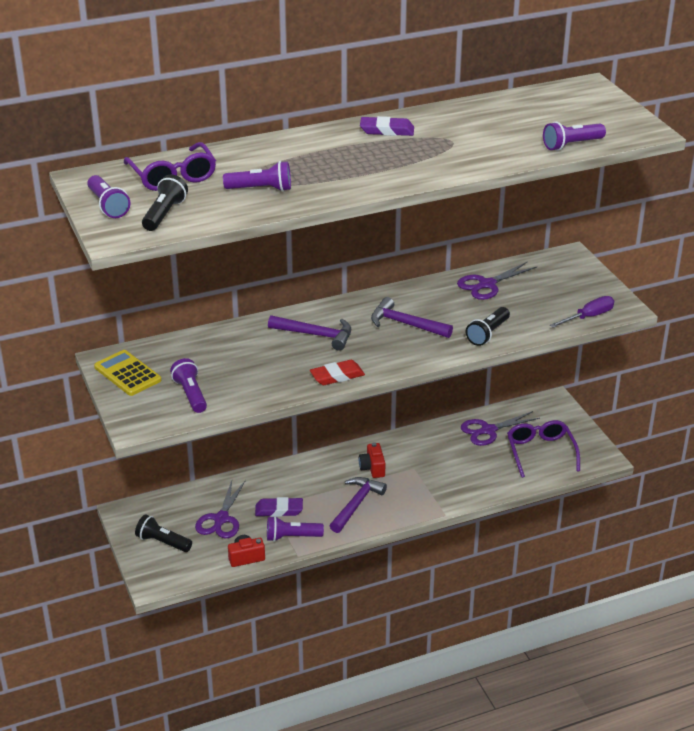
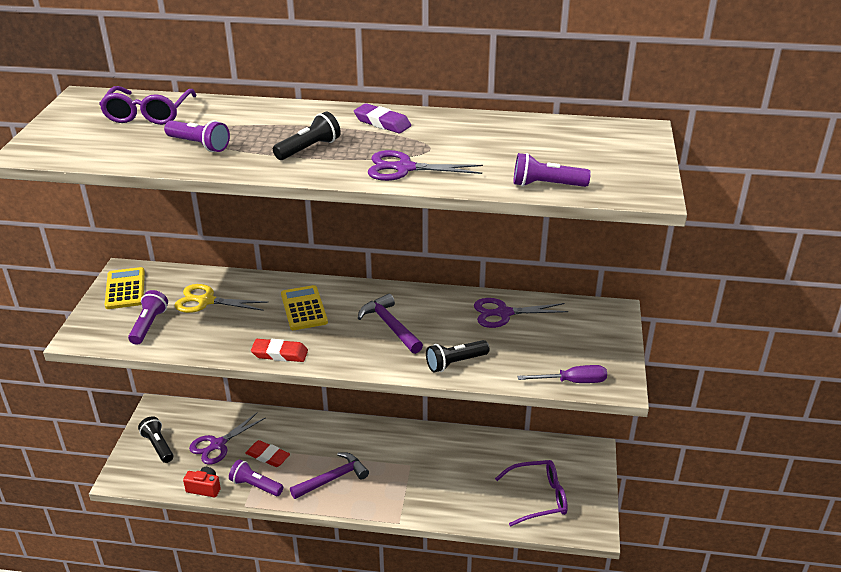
camera: 30 degrees right, 0 degrees up
(108, 206) = (63, 124): purple flashlight -> none
(164, 214) = (92, 144): black flashlight -> black flashlight (309, 149)
(219, 358) = (205, 301): none -> yellow scissors
(279, 510) = (268, 456): purple eraser -> red eraser
(316, 335) = (304, 308): purple hammer -> yellow calculator
(372, 468) = (376, 450): red camera -> none
(488, 430) = (506, 455): purple scissors -> purple scissors (403, 168)
(540, 452) = (538, 498): purple glasses -> purple glasses turned 60 degrees clockwise

